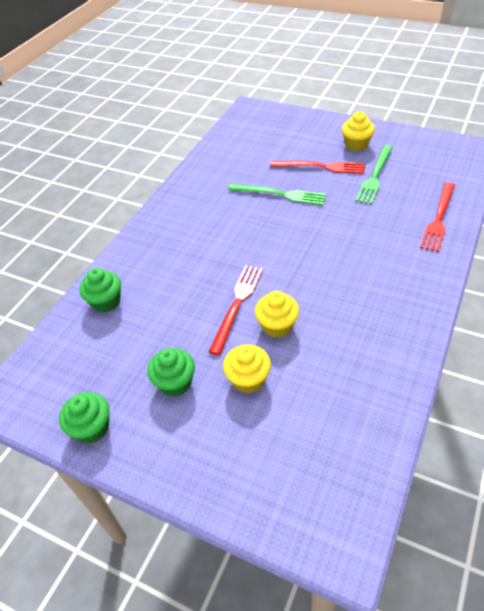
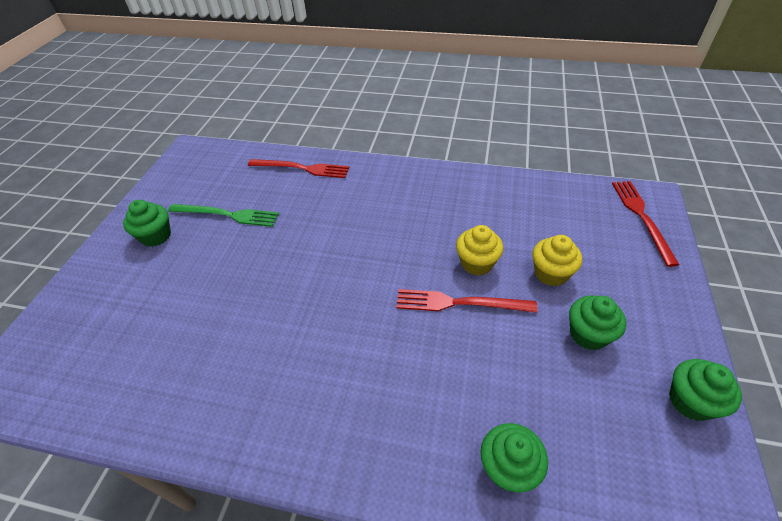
camera: 105 degrees left, 0 degrees up
(280, 194) = (255, 297): green fork -> none
(321, 167) = (199, 264): red fork -> red fork (641, 217)
(356, 144) = (156, 236): yellow cupcake -> green cupcake

